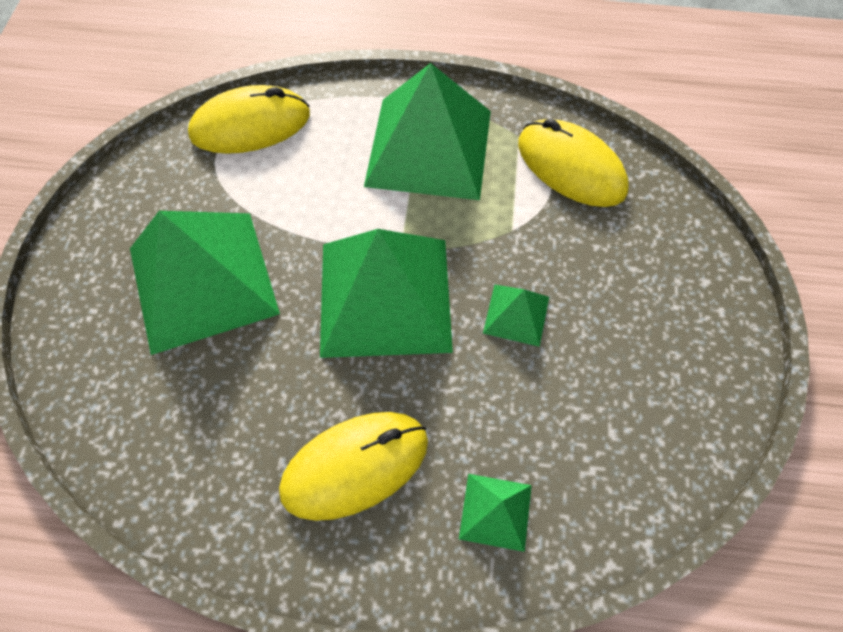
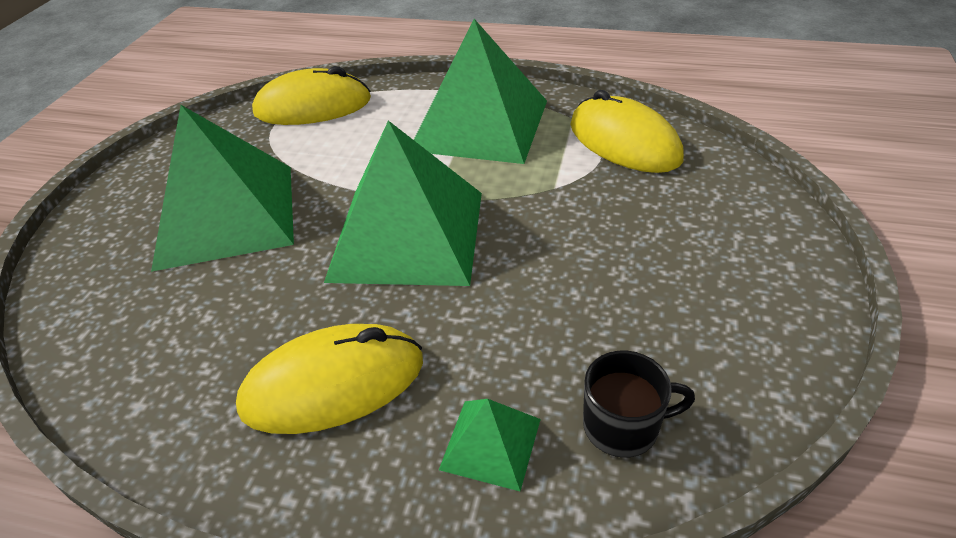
camera: 10 degrees right, 20 degrees down
(516, 314) = (547, 256): green pyramid -> none
(596, 485) = (623, 426): none -> black mug

